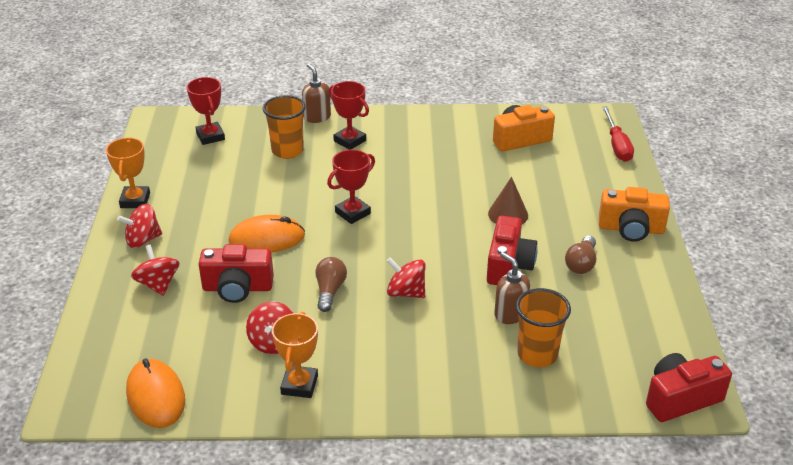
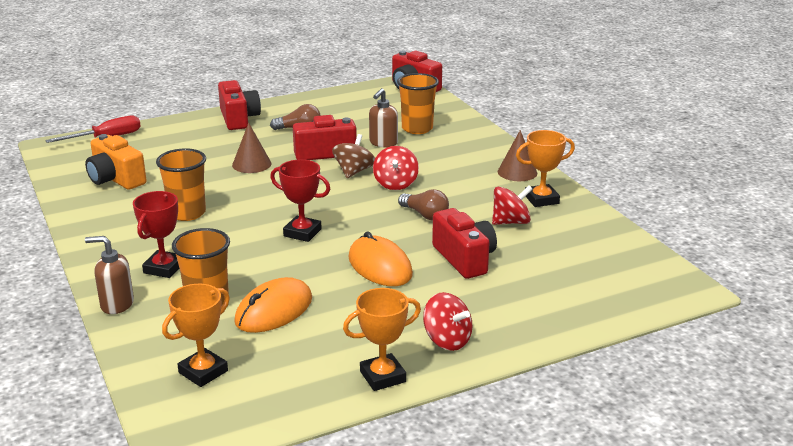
camera: 115 degrees left, 10 degrees down
(156, 396) = (625, 253): orange mouse -> orange mouse (274, 310)
(158, 284) = (502, 303): red spinning top -> none
(210, 136) = (203, 372): red trophy -> orange trophy
(317, 117) = (116, 304): brown soap dispenser -> brown soap dispenser turned 60 degrees clockwise
(330, 291) = (425, 215): brown light bulb -> brown light bulb turned 120 degrees counterclockwise
(372, 393) = (517, 172): none -> brown cone
(430, 163) = (187, 213): none -> orange cup
(451, 273) = (354, 172): none -> brown spinning top
(631, 229) = (239, 118): orange camera -> red camera

